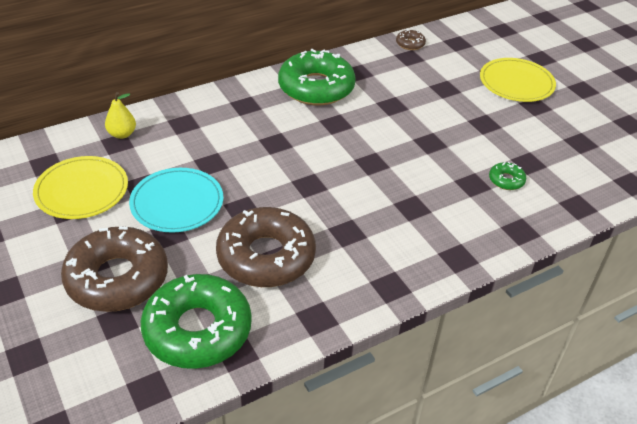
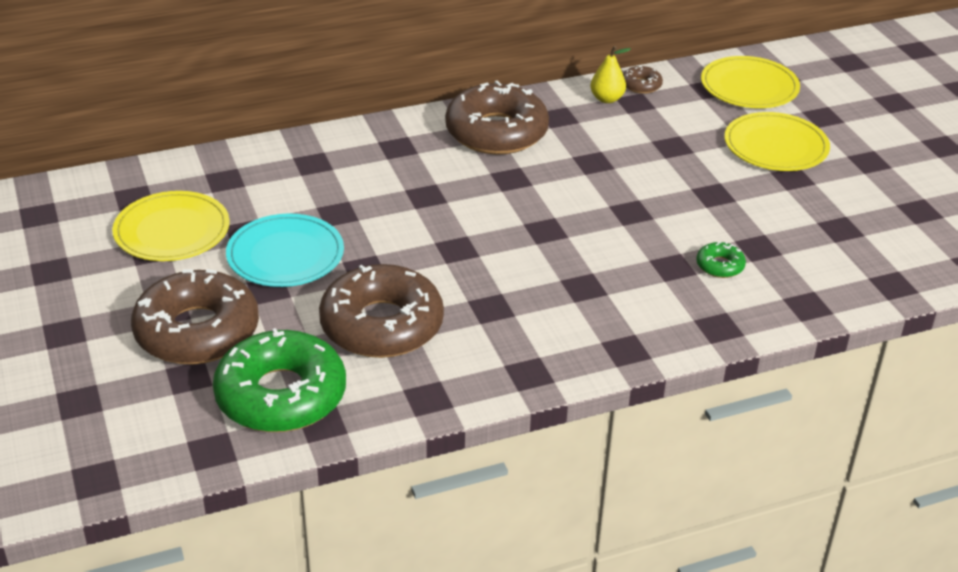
camera: 10 degrees right, 5 degrees down
(122, 134) = (233, 170): yellow pear -> yellow pear (607, 99)
(316, 87) = (496, 132): green donut -> brown donut
(484, 39) = (749, 86): none -> yellow plate

